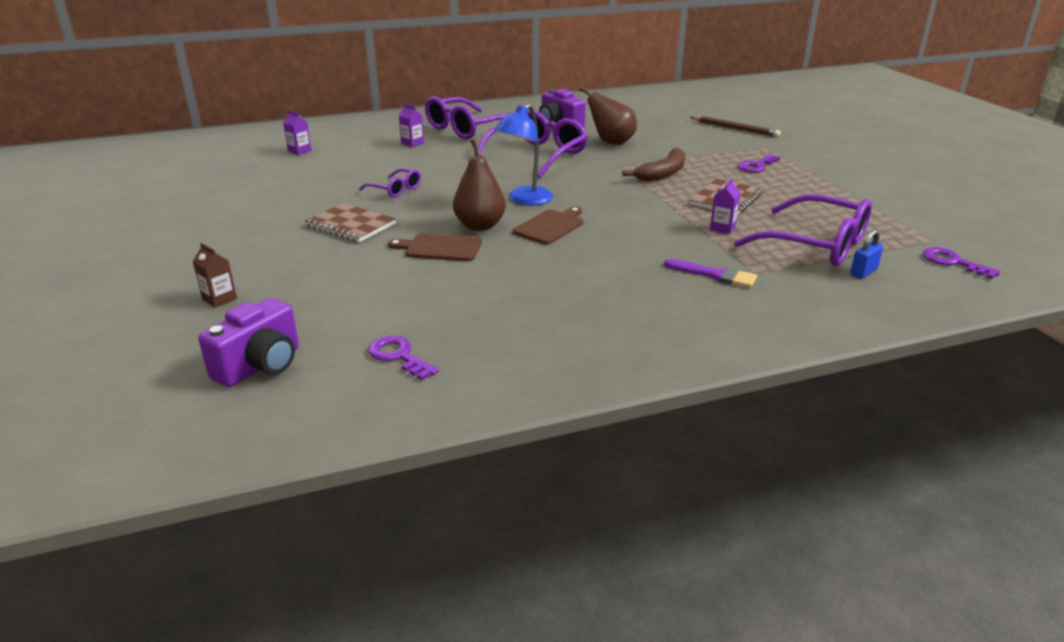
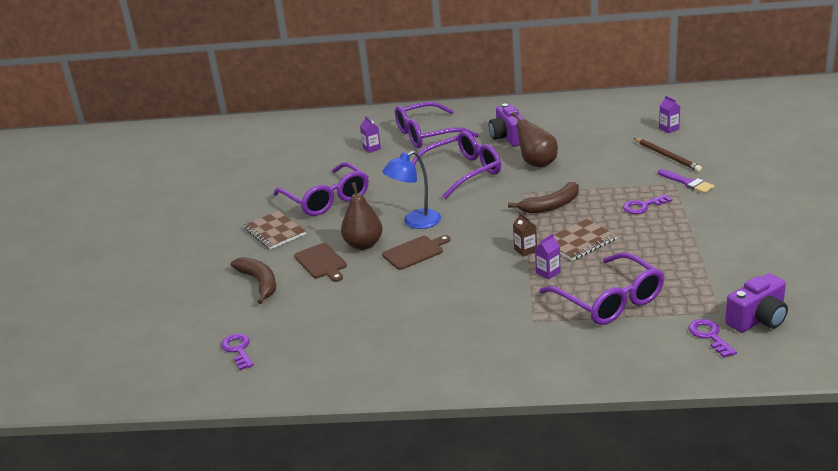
camera: 25 degrees right, 0 degrees up
(219, 299) = (159, 286): brown carton -> brown carton (525, 250)
(260, 366) = (156, 342): purple camera -> purple camera (758, 319)
(299, 151) = (282, 148): purple carton -> purple carton (669, 129)
(371, 278) = (259, 283): none -> brown banana
(395, 190) = (327, 199): purple glasses -> purple glasses, size x1.99
(440, 248) = (321, 262): brown cutting board -> brown cutting board turned 150 degrees counterclockwise
(715, 275) = (500, 318): purple brush -> purple brush (687, 183)
(863, 272) = (621, 334): blue padlock -> none

